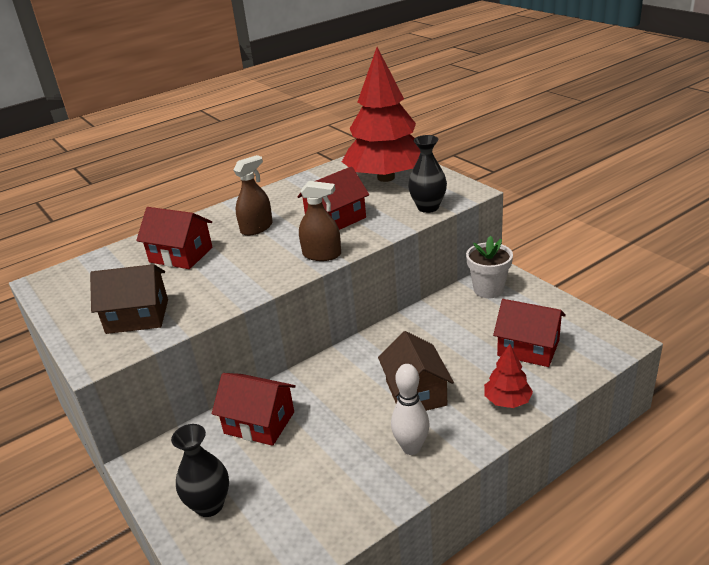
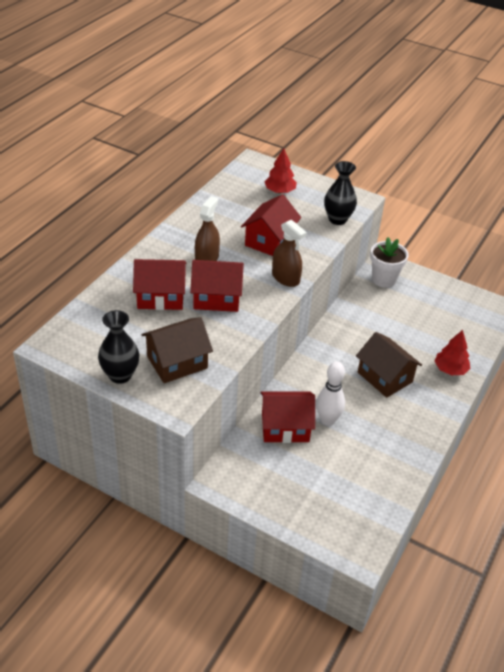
camera: 30 degrees left, 10 degrees up
(209, 505) = (295, 497): black vase -> black vase (120, 375)
(322, 254) = (285, 278): brown spray bottle -> brown spray bottle turned 60 degrees clockwise
(386, 177) = (280, 191): red tree -> red tree, size x0.43
(411, 448) = (408, 419): white bowling pin -> white bowling pin (327, 420)
(528, 348) = (441, 325): red house -> red house (217, 297)

